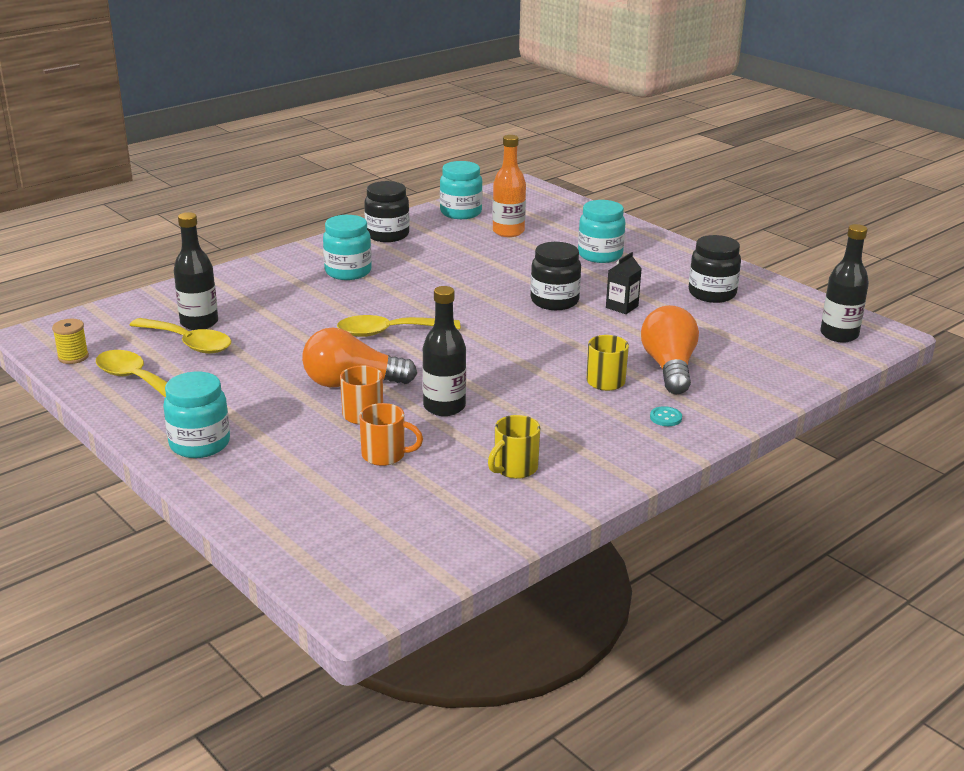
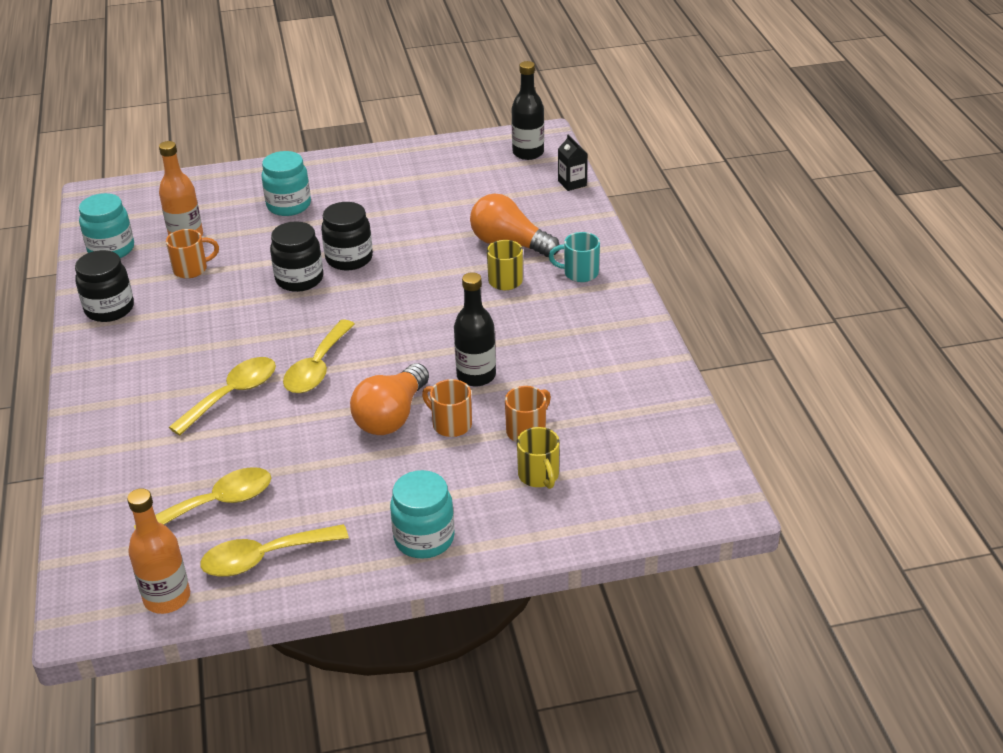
camera: 60 degrees left, 10 degrees up
(73, 357) = (167, 598): yellow spool -> orange bottle
(199, 323) = (178, 486): black bottle -> none
(324, 309) = (232, 395): none -> yellow spoon
(348, 272) = (166, 357): turquoise jar -> none
(468, 246) = (191, 269): none -> orange mug
(514, 468) = (595, 369): yellow mug -> yellow mug (539, 476)
(622, 307) = (392, 229): black carton -> black carton (572, 183)
(665, 418) = (579, 273): turquoise button -> turquoise mug
(712, 294) = (413, 179): black jar -> black jar (299, 279)

